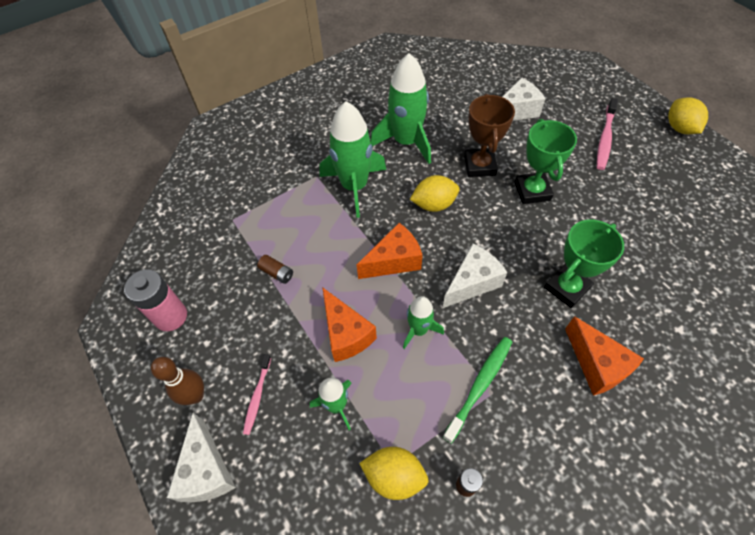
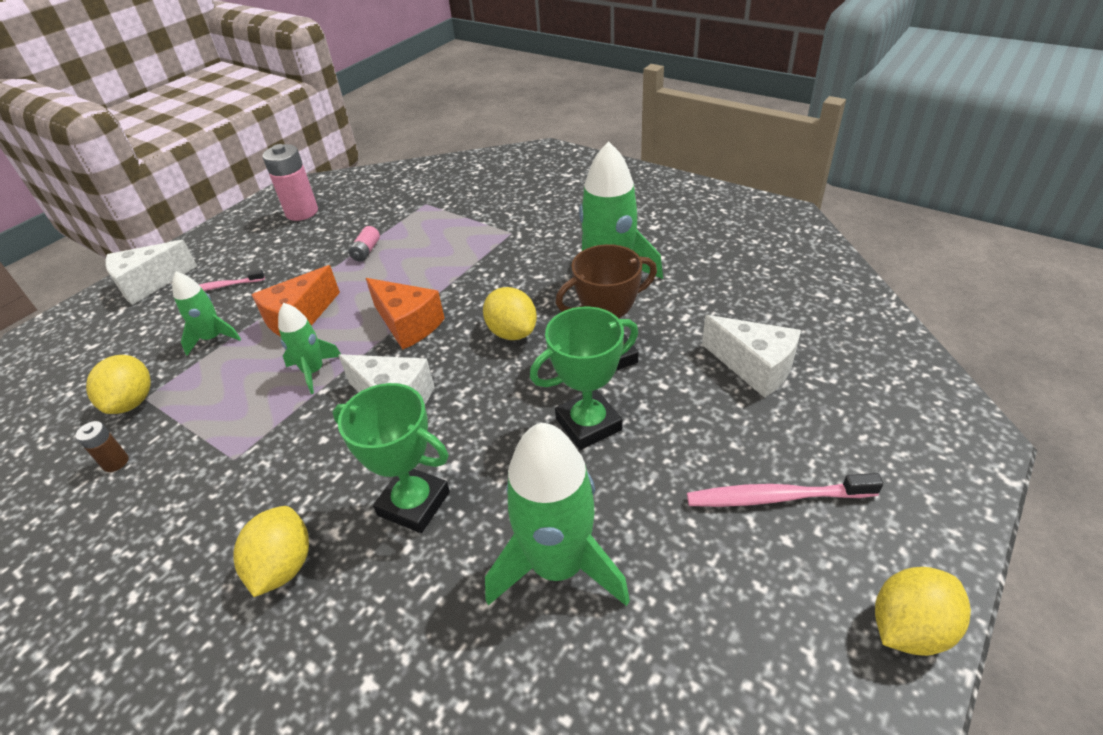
camera: 70 degrees right, 15 degrees down
(195, 395) = (221, 253): brown bowling pin -> none
(277, 273) = (366, 251): brown battery -> pink battery
(354, 186) = (509, 262): green rocket -> green rocket (558, 565)
(480, 386) = (242, 444): green toothbrush -> none
(597, 365) = (283, 566): orange cheese -> yellow lemon

